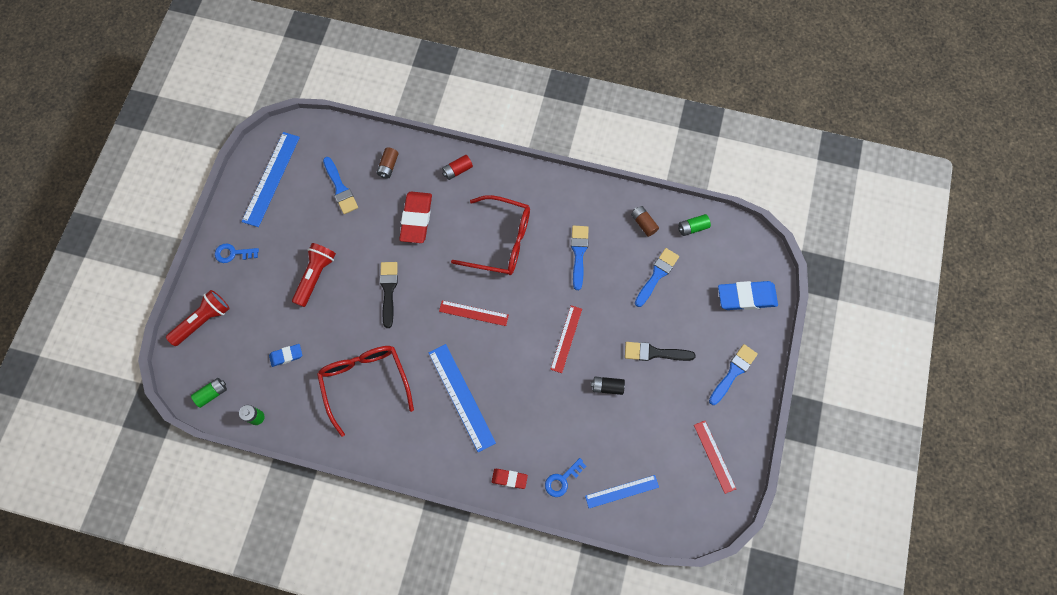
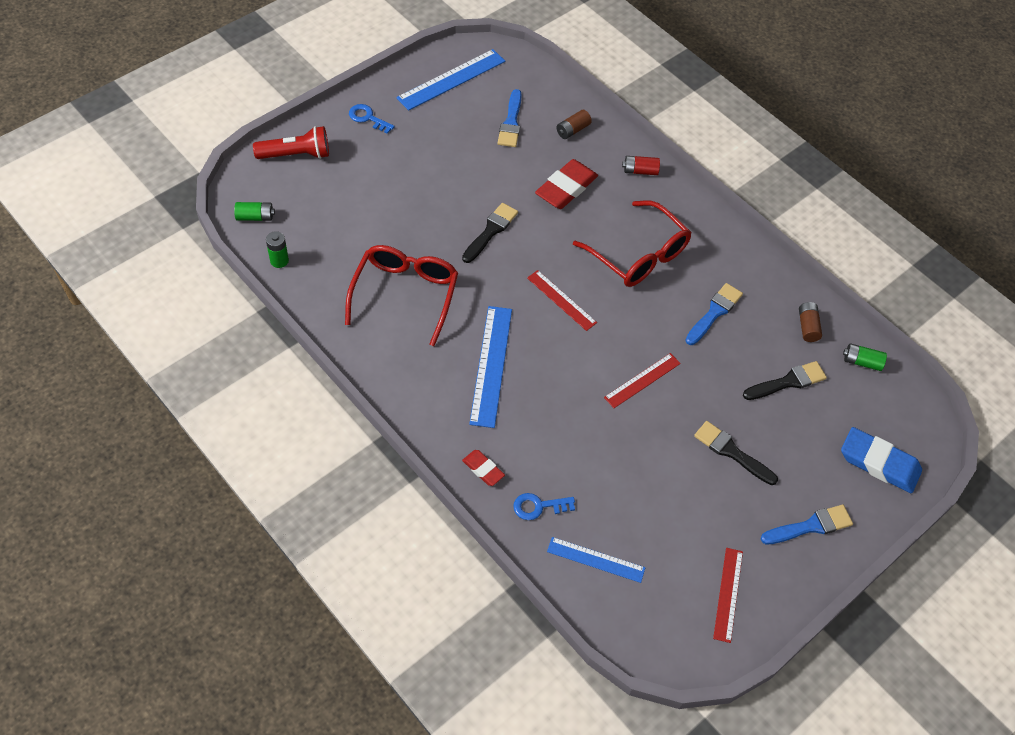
camera: 30 degrees right, 15 degrees down
(286, 356) = (348, 227): blue eraser -> none
(315, 276) = (429, 179): red flashlight -> none
(607, 387) = (654, 451): black battery -> none
(657, 275) = (788, 382): blue brush -> black brush

